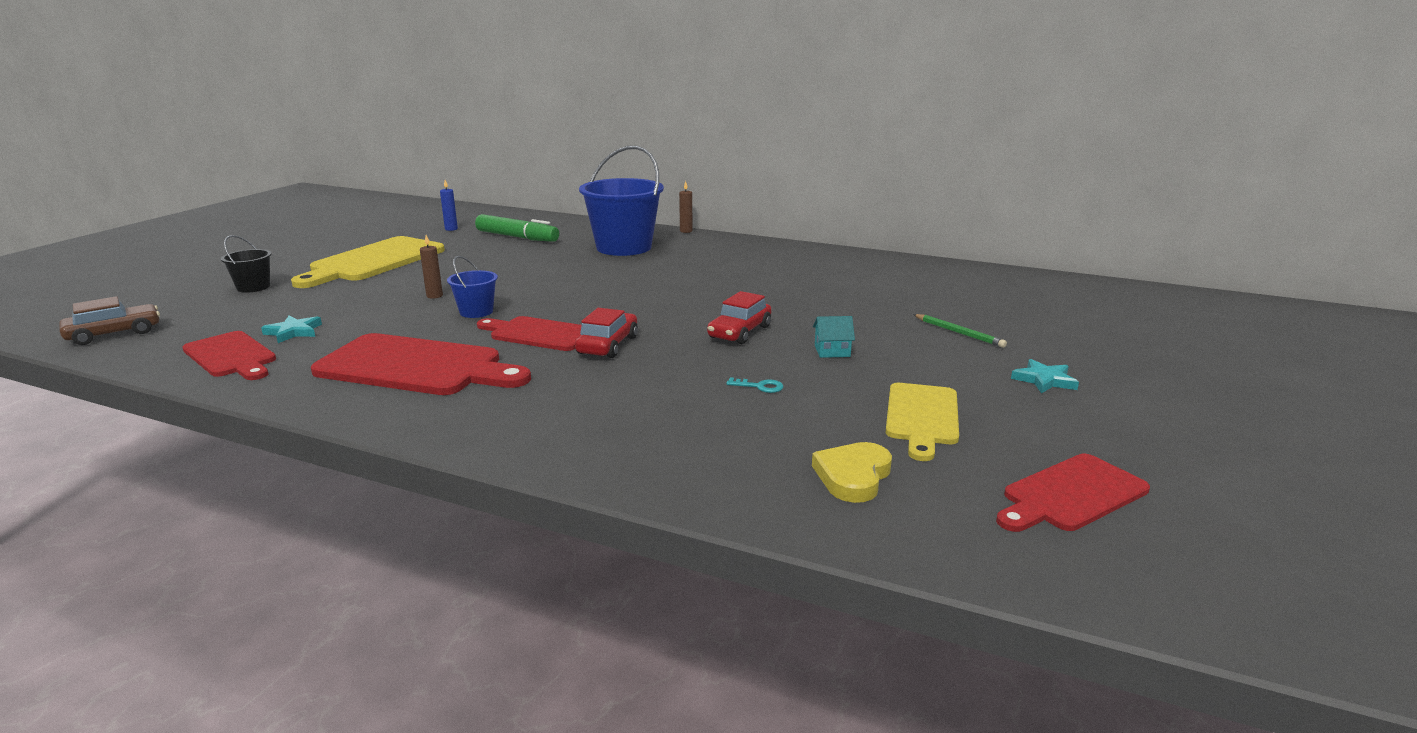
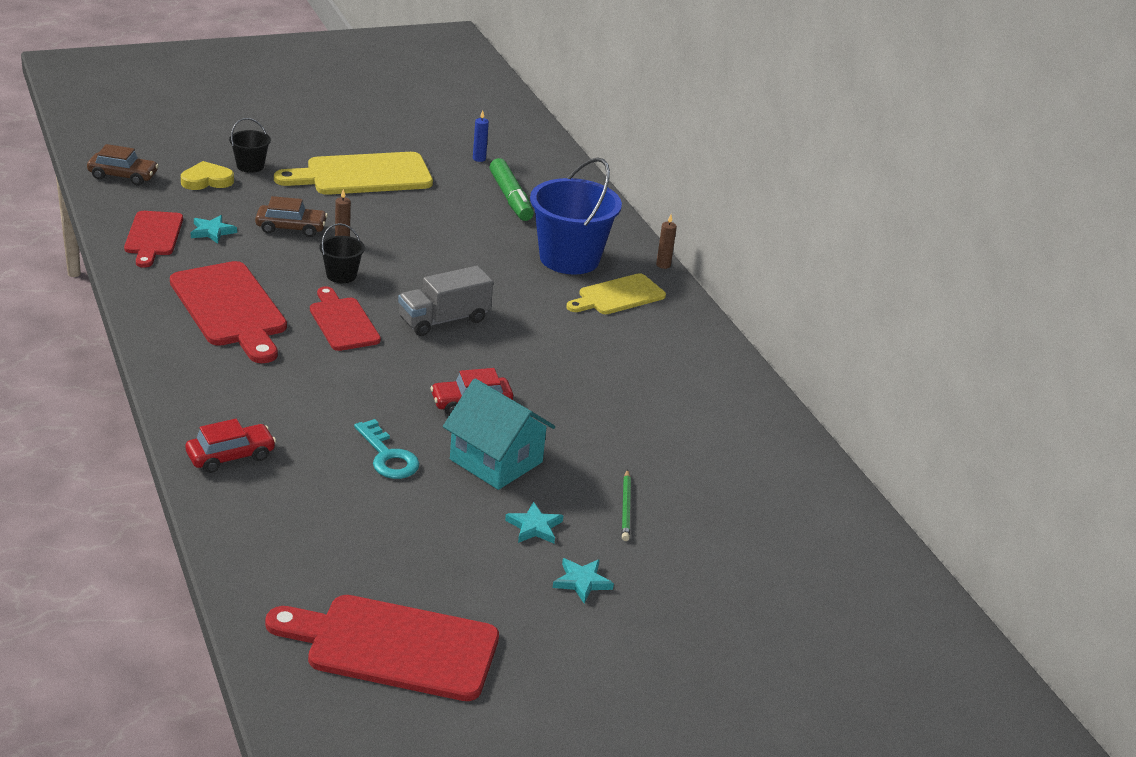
camera: 40 degrees right, 10 degrees up
(370, 304) = (291, 228): none -> brown car
(476, 312) = (341, 275): blue bucket -> black bucket
(607, 345) = (365, 360): red car -> red car (230, 456)
(613, 302) = (444, 320): none -> grey truck
(759, 386) = (388, 456): turquoise key -> turquoise key, size x1.95
(832, 351) = (496, 461): turquoise house -> turquoise house, size x2.26
(853, 476) = (307, 549): yellow heart -> yellow heart (207, 180)
(922, 417) = (432, 546): yellow cutting board -> yellow cutting board (618, 296)
(944, 370) = (534, 527): none -> turquoise star
(1071, 495) = (393, 647): red cutting board -> red cutting board, size x1.61

